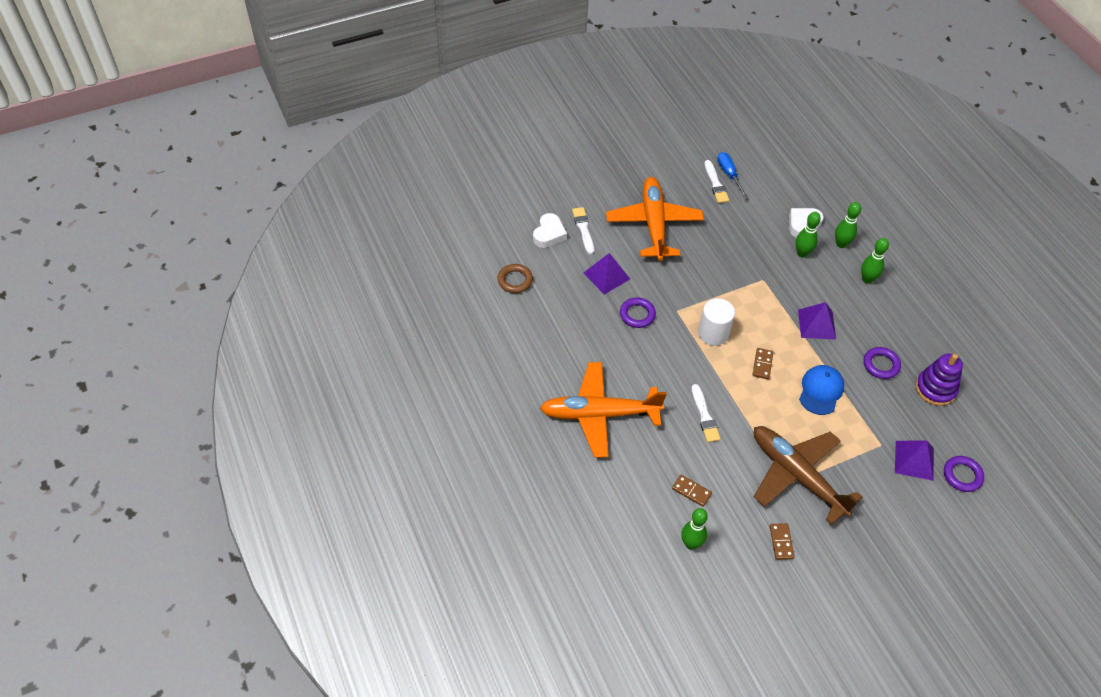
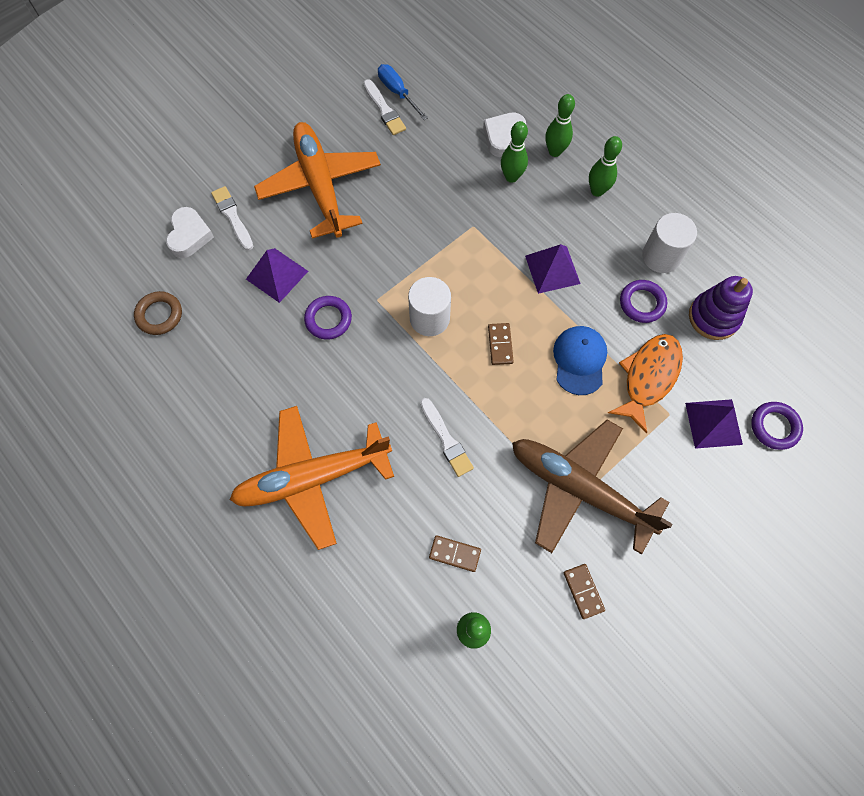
camera: 15 degrees left, 15 degrees up
(871, 416) = (648, 377): none -> orange fish
(905, 337) = (661, 256): none -> white cylinder

